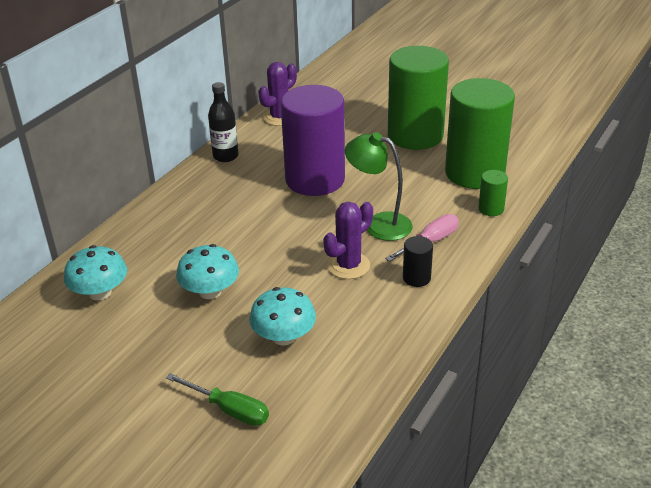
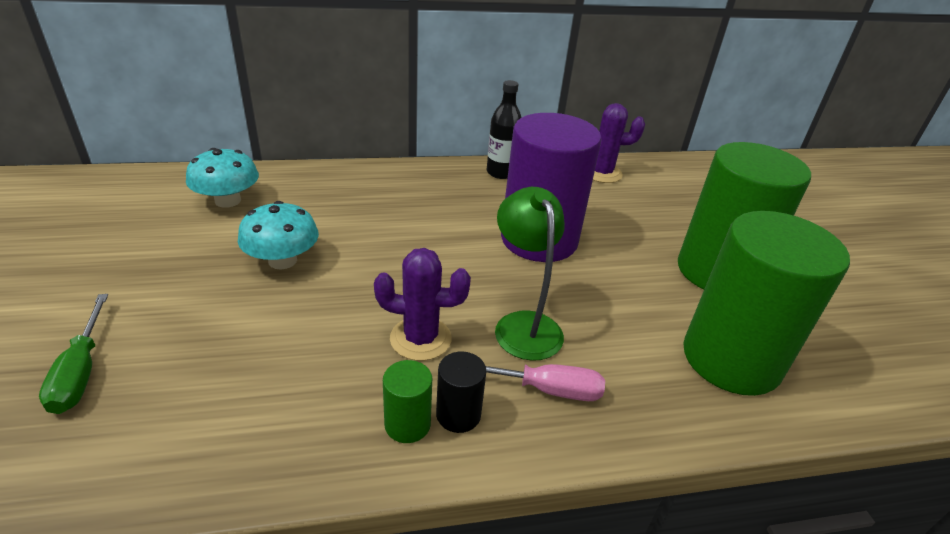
camera: 45 degrees right, 0 degrees up
(284, 336) = (244, 350): turquoise mushroom -> none
(491, 209) = (685, 417): green cylinder -> green cylinder (407, 424)

